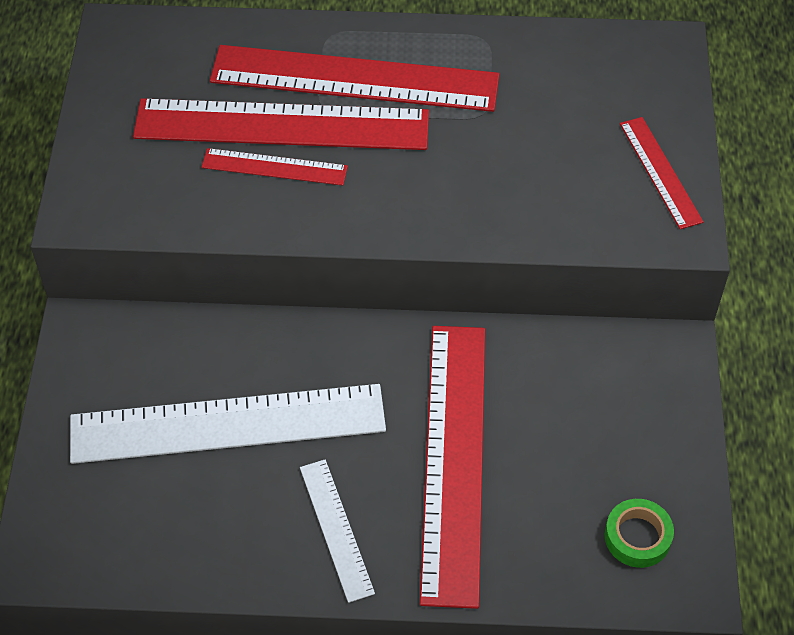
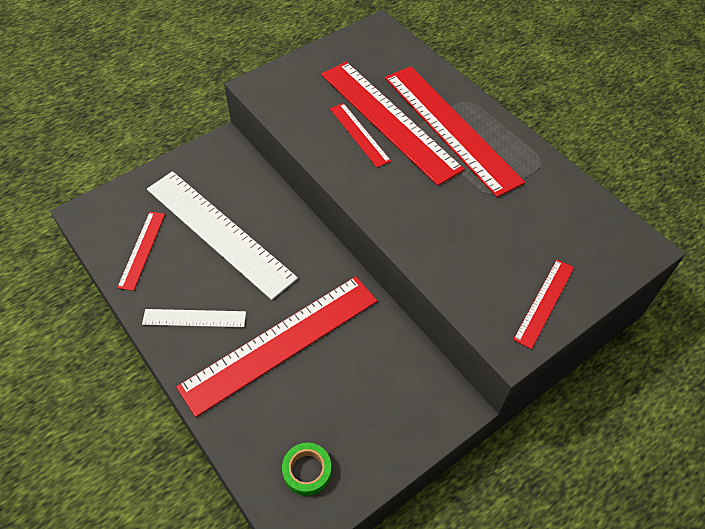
camera: 50 degrees right, 0 degrees up
(170, 527) = (142, 250): none -> red ruler
(336, 529) = (194, 318): white ruler -> white ruler turned 60 degrees clockwise

